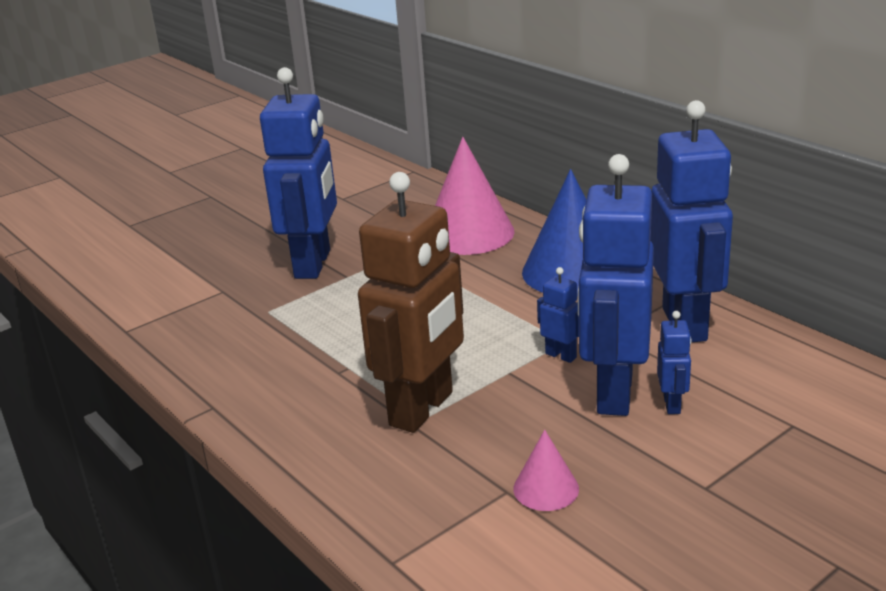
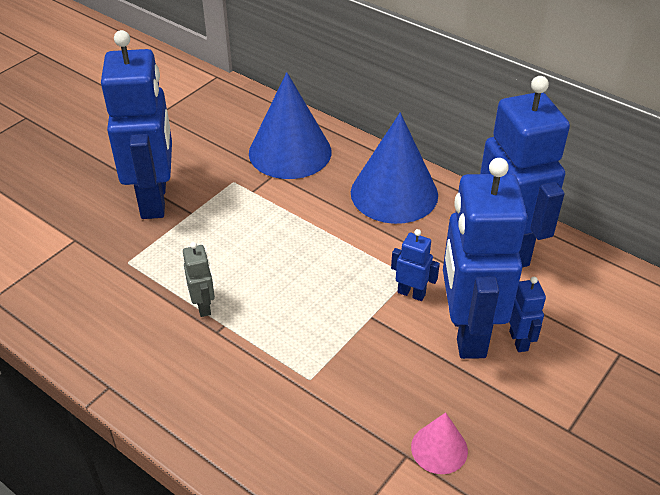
camera: 15 degrees left, 15 degrees up
(332, 351) = (203, 306): none -> grey robot
(422, 409) = (306, 369): brown robot -> none
(468, 233) = (290, 152): pink cone -> blue cone

